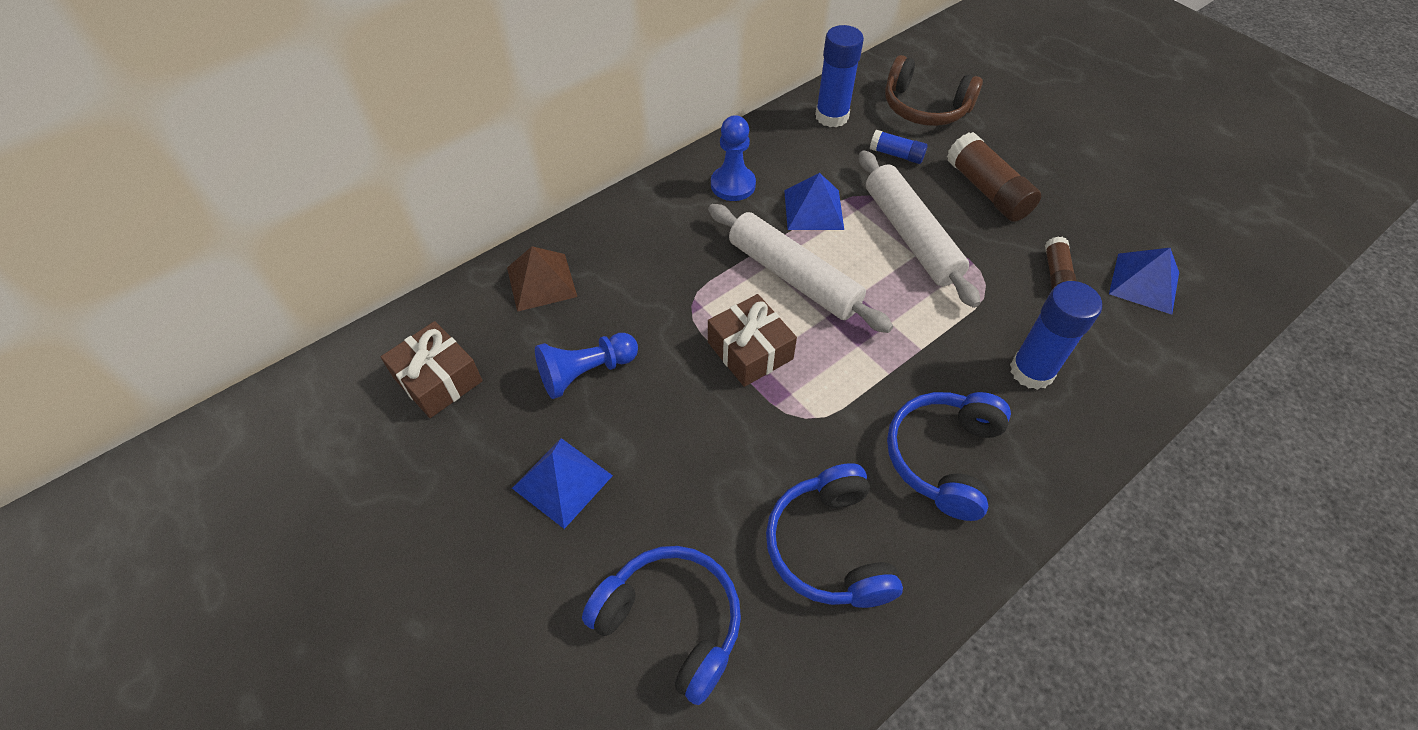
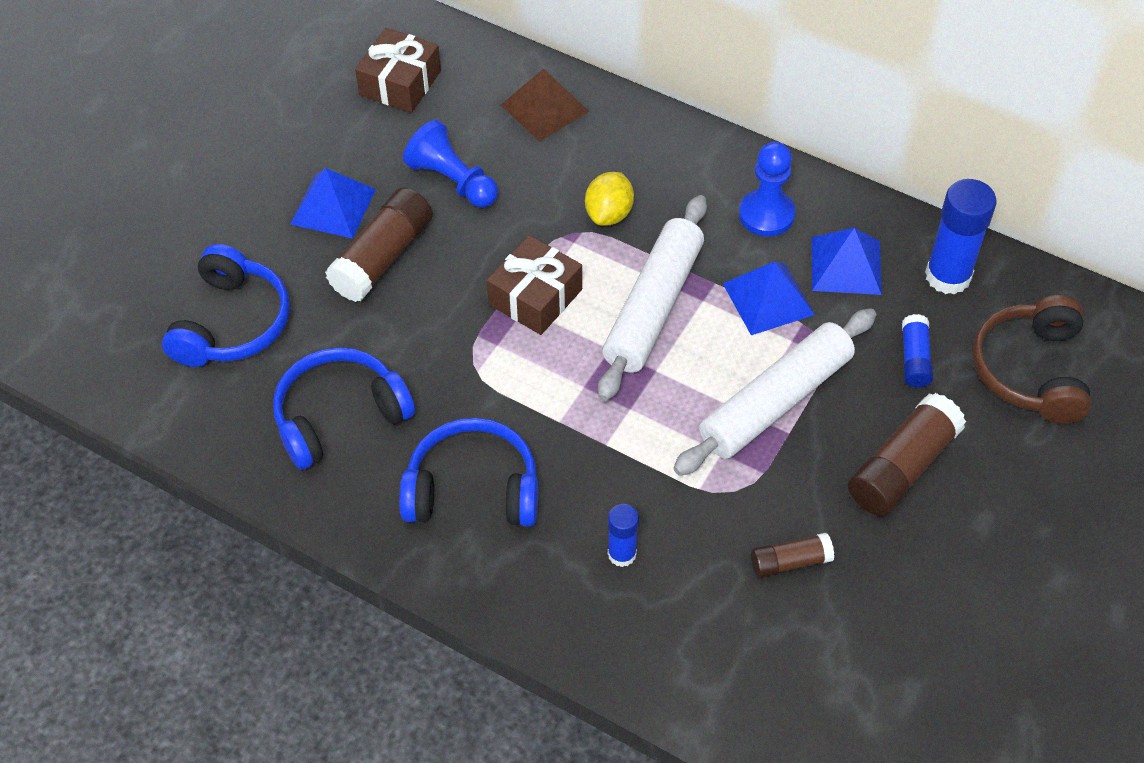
camera: 70 degrees right, 0 degrees up
(650, 455) = (383, 258): none -> brown glue stick
(684, 275) = (609, 214): none -> yellow lemon
(1031, 371) = (622, 554): blue glue stick -> blue glue stick, size x0.56
(1144, 283) = (824, 662): blue pyramid -> blue pyramid (846, 265)

